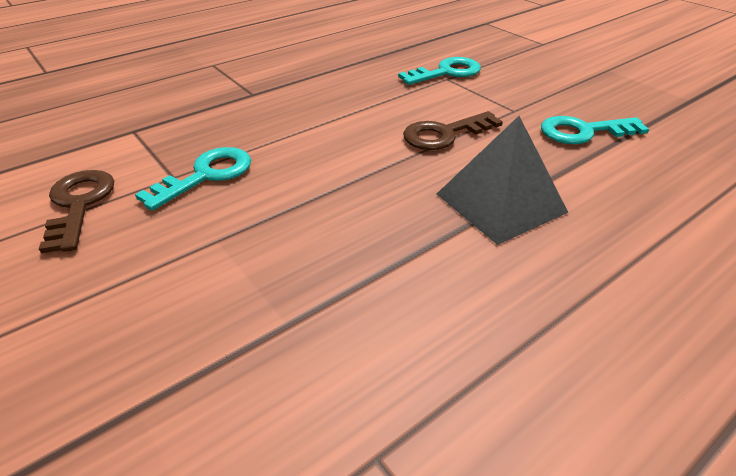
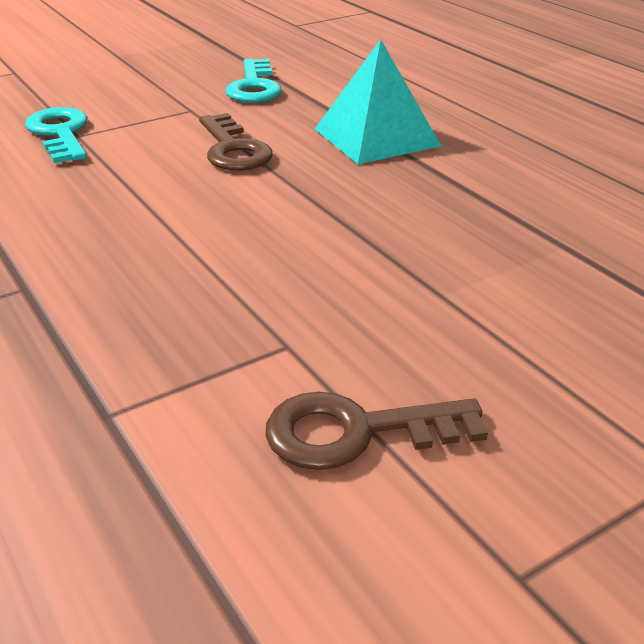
camera: 85 degrees left, 5 degrees down
(206, 175) = (292, 313): turquoise key -> none
(500, 202) = (376, 137): grey pyramid -> turquoise pyramid

